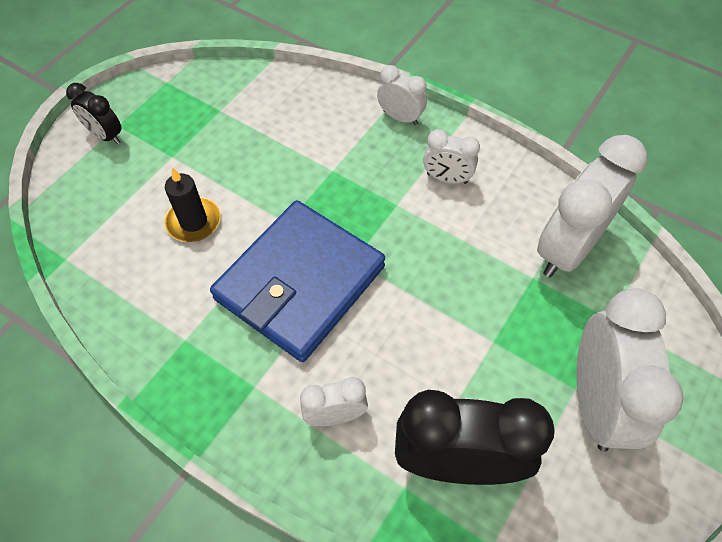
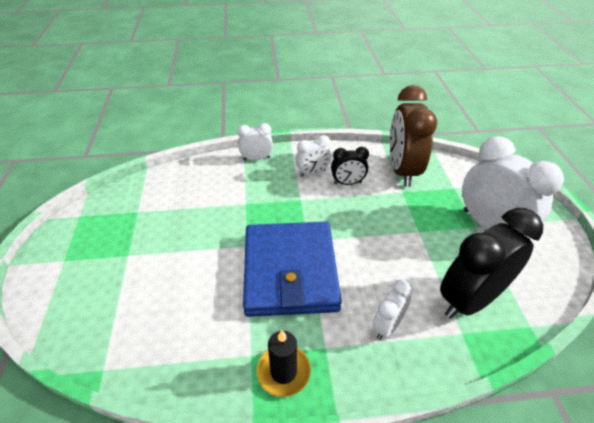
camera: 40 degrees left, 15 degrees down
(105, 136) = (60, 272): black clock -> black clock (347, 183)
(193, 221) = (183, 282): black candle -> black candle (283, 371)
(567, 248) = (402, 170): white clock -> brown clock

